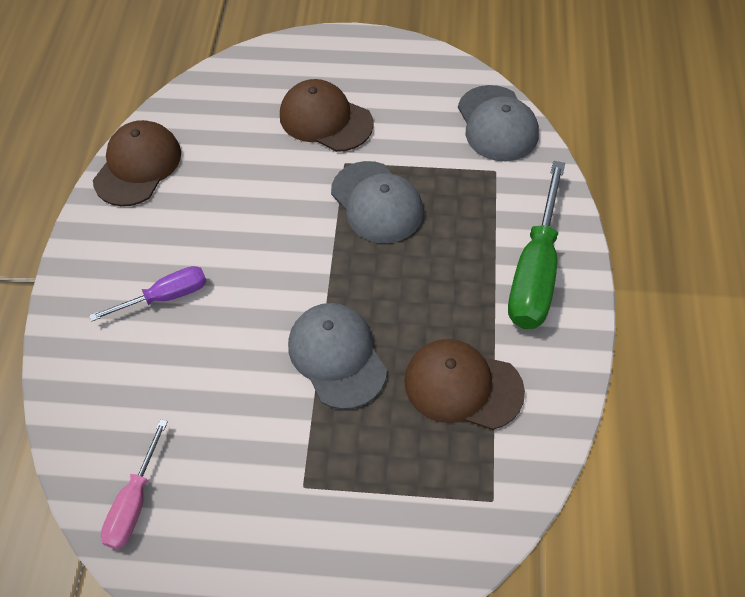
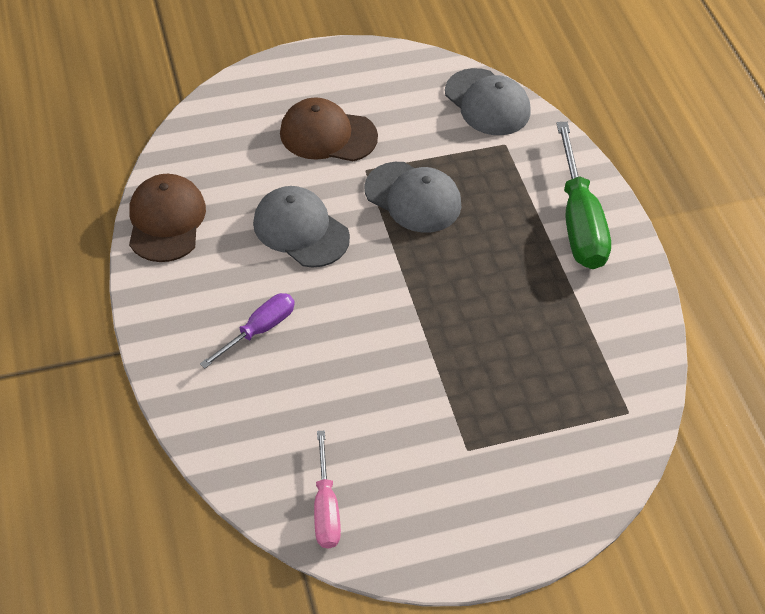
camera: 25 degrees left, 5 degrees down
(337, 356) = (443, 337): grey cap -> grey cap (300, 230)
(462, 386) = (562, 330): brown cap -> none

